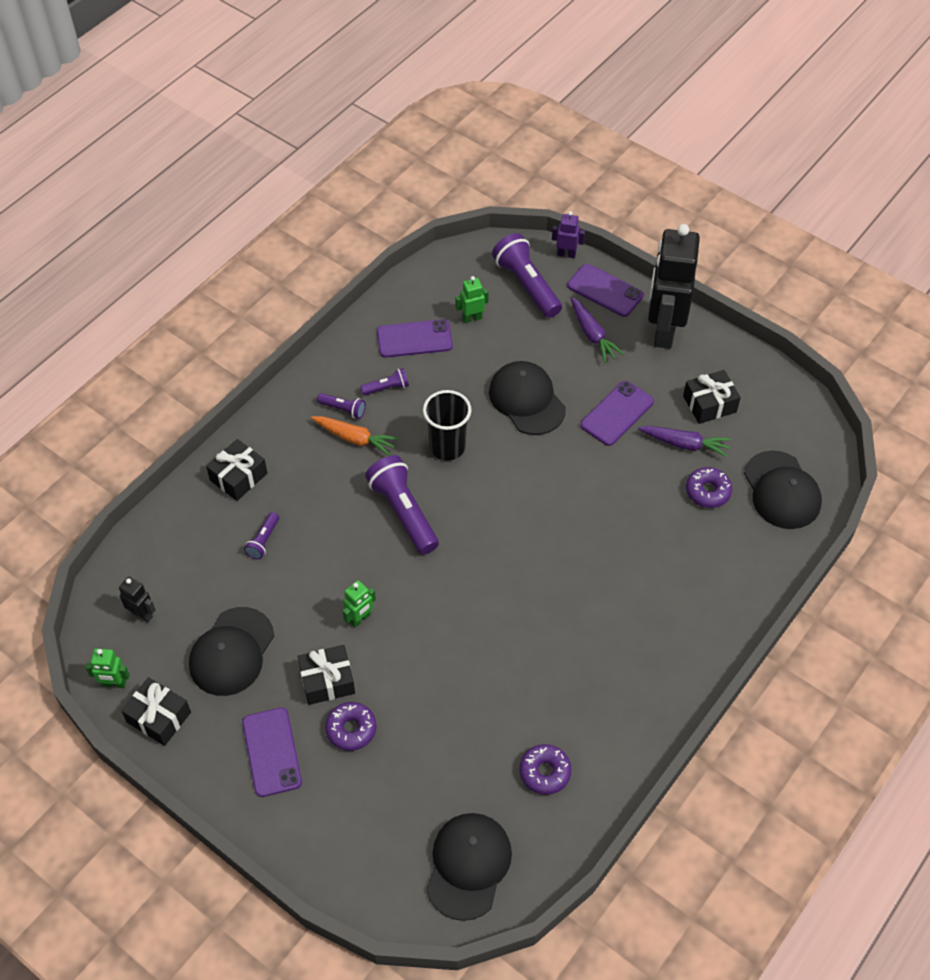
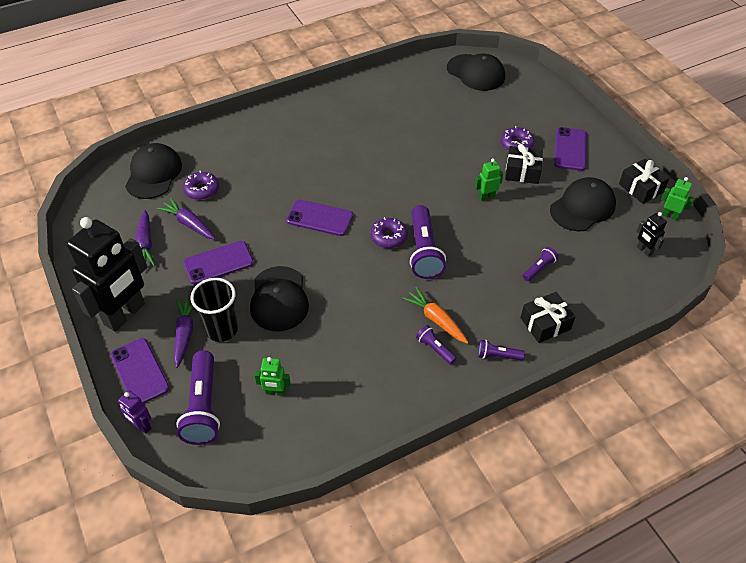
camera: 155 degrees left, 5 degrees down
(387, 388) = (388, 354): purple flashlight -> purple flashlight (497, 356)
(414, 339) = (339, 392): purple phone -> purple phone (319, 218)
(447, 447) = (365, 286): black cup -> black cup (222, 329)
(468, 866) = (476, 73): black cap -> black cap turned 90 degrees counterclockwise
(544, 772) = (412, 93): purple donut -> purple donut (388, 237)
(709, 404) = (145, 244): black gift -> purple carrot

